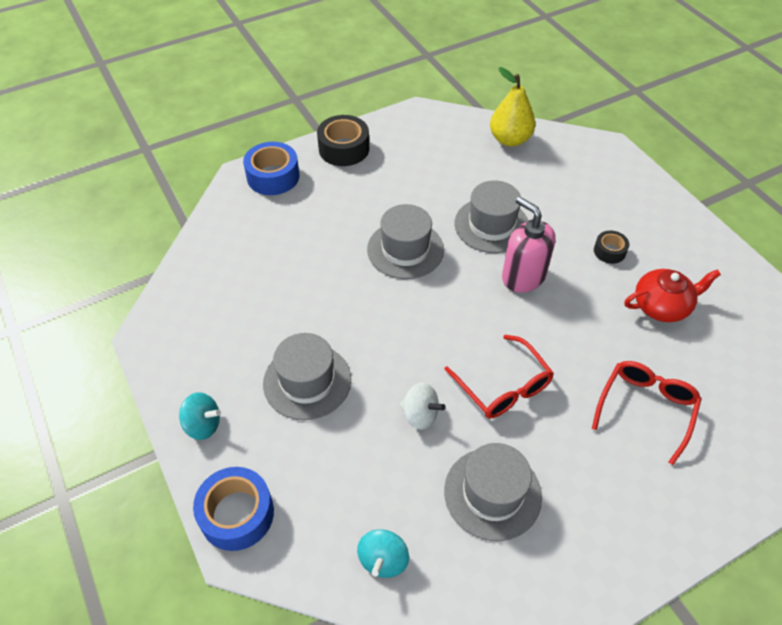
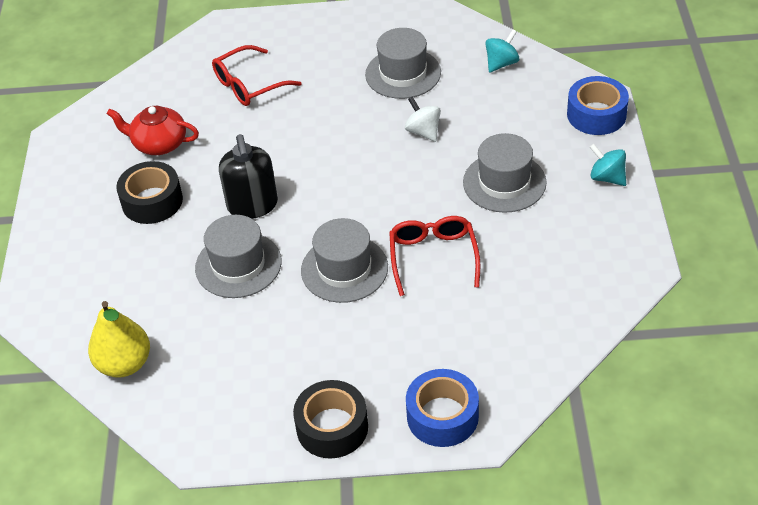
camera: 150 degrees left, 5 degrees down
(503, 386) = (343, 130): red glasses -> red glasses (433, 257)
(523, 276) = (252, 205): pink soap dispenser -> black soap dispenser
(609, 251) = (152, 201): black tape -> black tape, size x1.80

